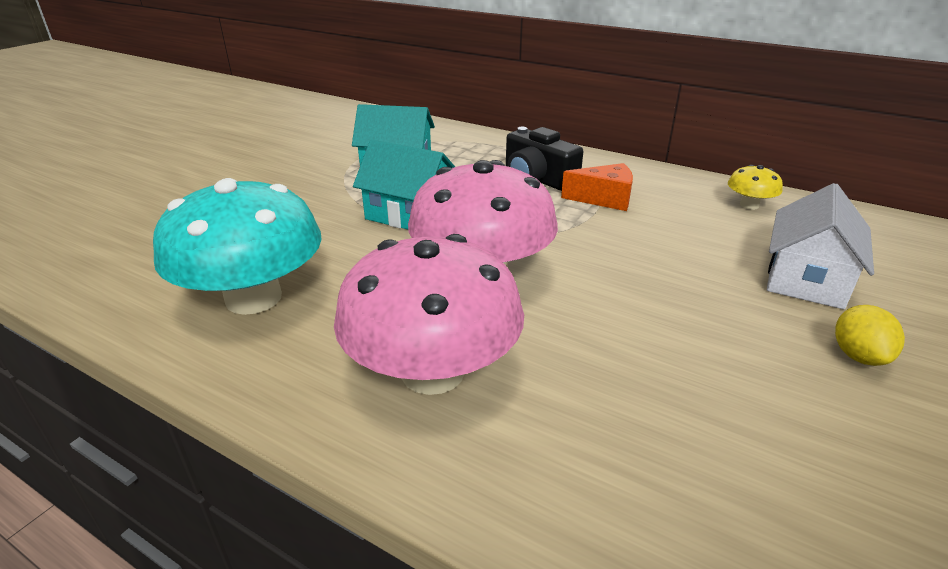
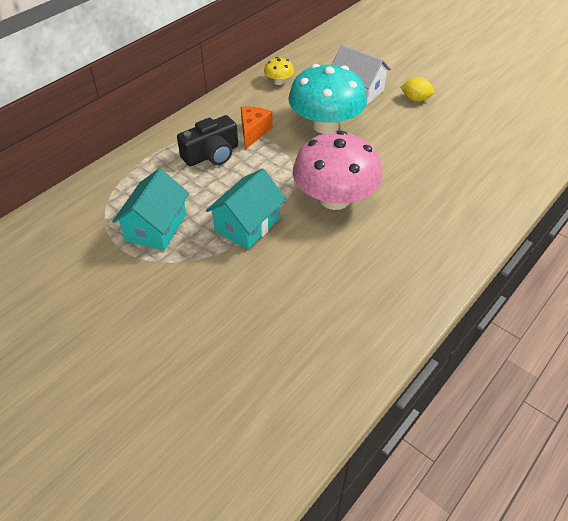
camera: 80 degrees left, 15 degrees up
(253, 298) = (345, 306): turquoise mushroom -> turquoise mushroom (325, 125)
(432, 372) = (421, 227): pink mushroom -> none

